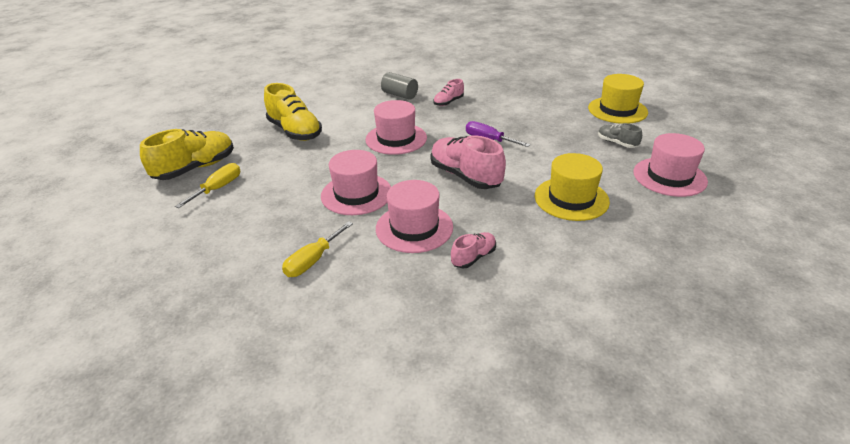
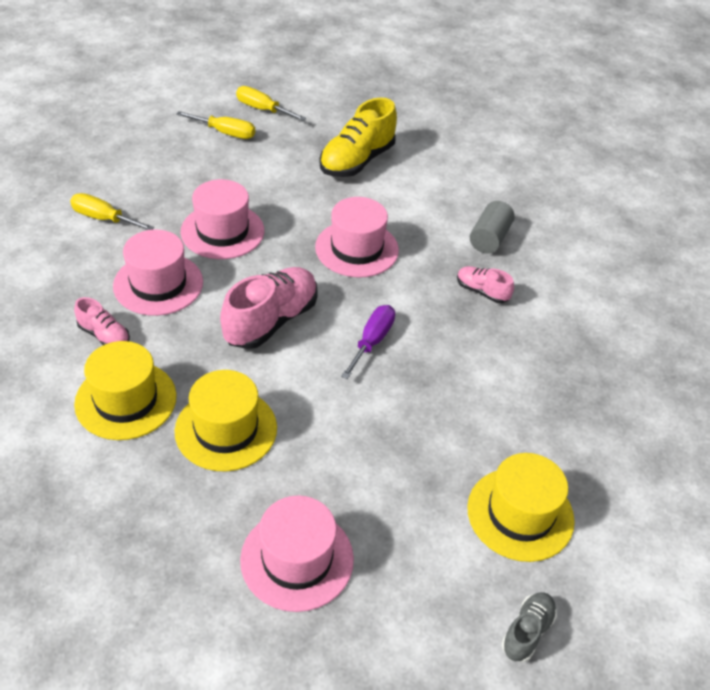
camera: 75 degrees right, 10 degrees up
(195, 168) = (262, 109): yellow shoe -> yellow screwdriver
(547, 244) = (126, 400): none -> yellow hat
(617, 143) = (394, 499): grey shoe -> grey shoe (527, 632)

